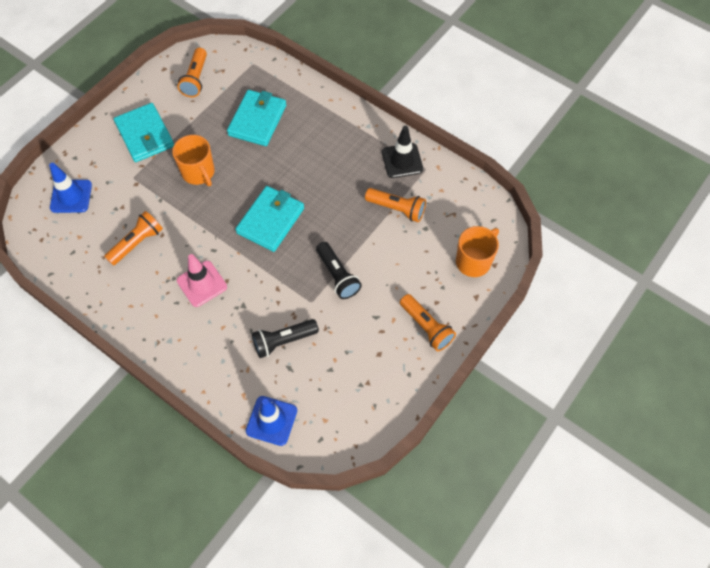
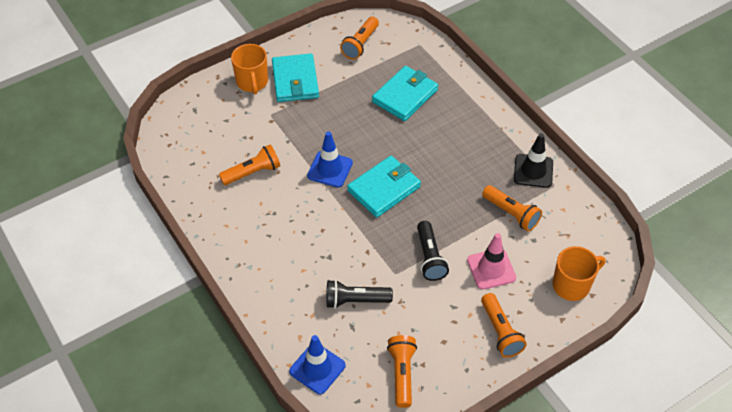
camera: 20 degrees right, 10 degrees down
(71, 196) = (209, 115): blue traffic cone -> blue traffic cone (330, 169)
(198, 172) = (332, 127): orange mug -> orange mug (252, 82)
(202, 284) = (298, 226): pink traffic cone -> pink traffic cone (491, 269)
(352, 398) = (402, 374): none -> orange flashlight

